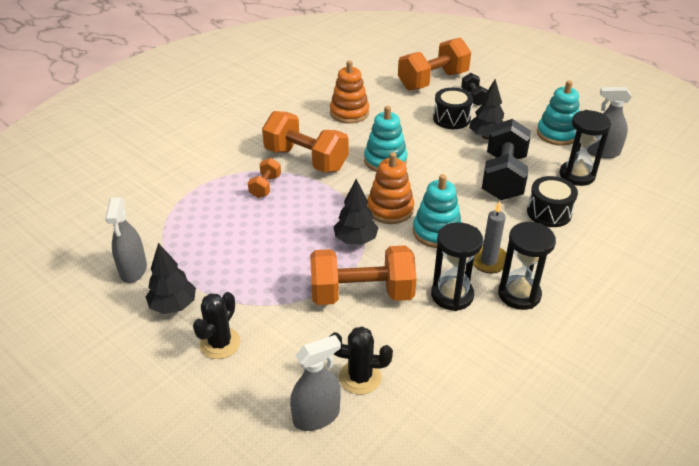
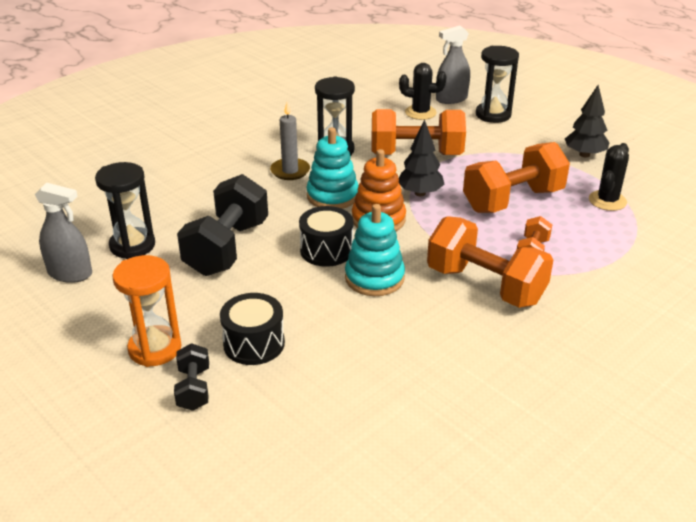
camera: 175 degrees left, 5 degrees down
(133, 270) = (640, 180): grey spray bottle -> none
(220, 343) = (533, 132): black cactus -> black cactus (607, 201)
(349, 113) = (422, 366): orange stacking toy -> none
(433, 81) = (251, 439): orange dumbbell -> orange dumbbell (513, 200)
(486, 136) = (216, 308): black tree -> none
(508, 113) = (155, 348): none -> orange hourglass
(519, 294) = (275, 148): black hourglass -> black hourglass (493, 115)
(549, 212) = (200, 207): black drum -> black drum (326, 250)
(557, 134) = (108, 306): turquoise stacking toy -> none

